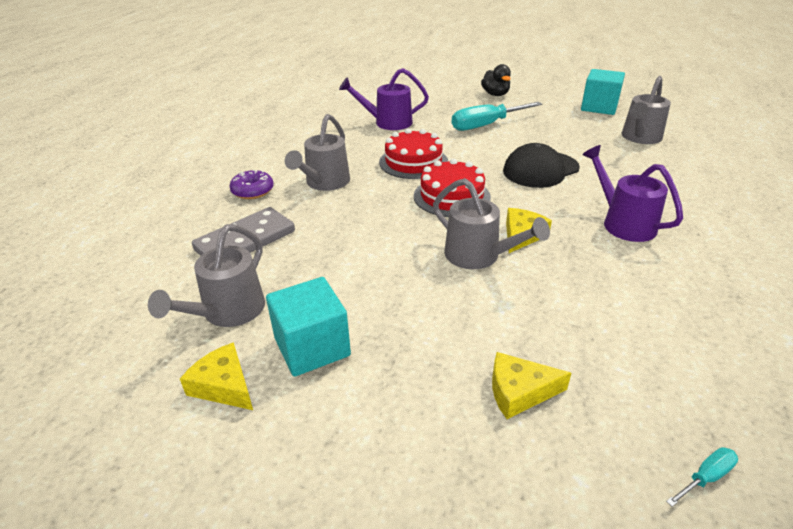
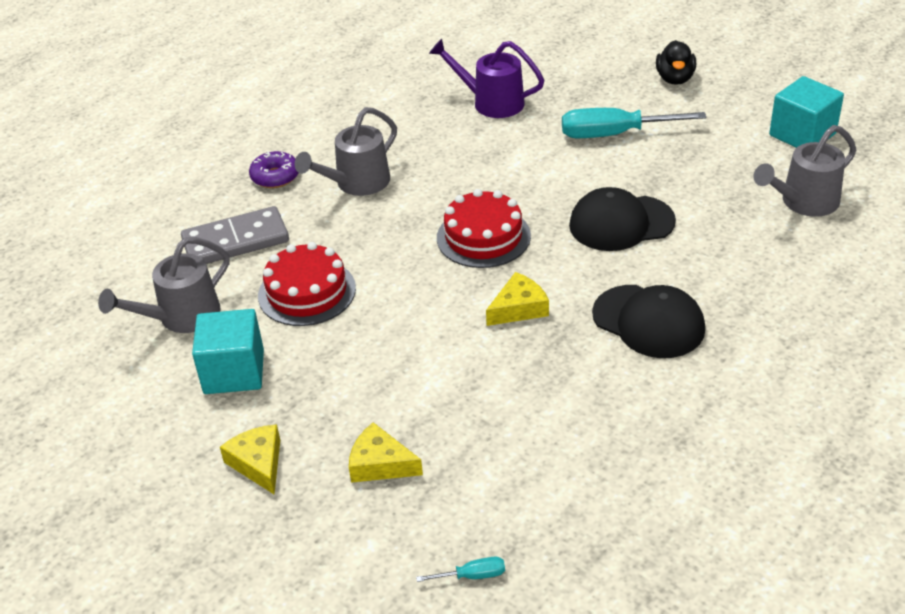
camera: 25 degrees right, 5 degrees up
(224, 385) = (146, 385): yellow cheese -> yellow cheese (258, 463)
(413, 162) = (477, 175): red cake -> red cake (307, 292)
(479, 256) = (452, 321): grey watering can -> none
(622, 222) = (648, 322): purple watering can -> black cap

